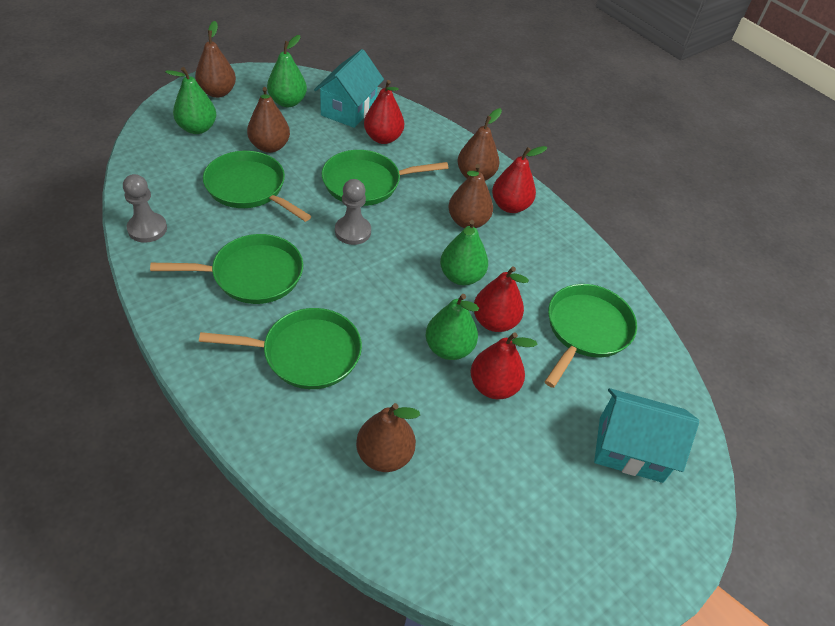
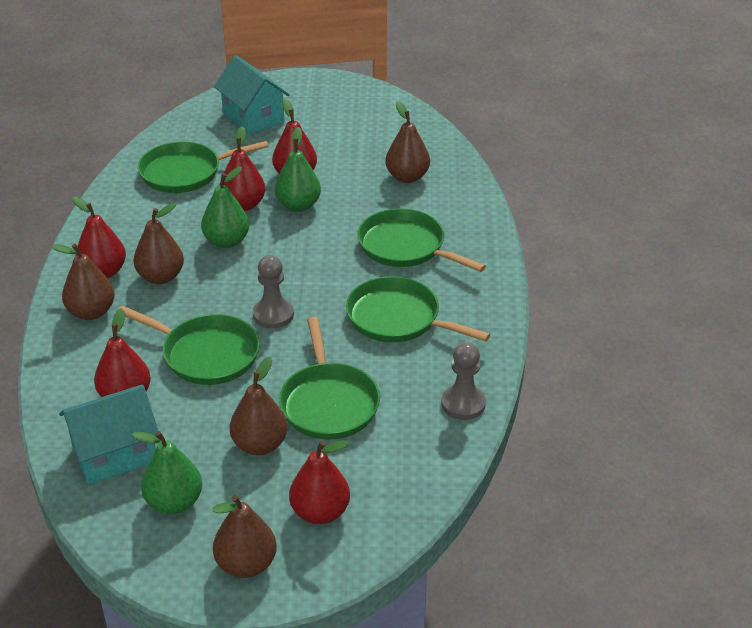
camera: 135 degrees left, 10 degrees down
(197, 128) = (320, 512): green pear -> red pear

